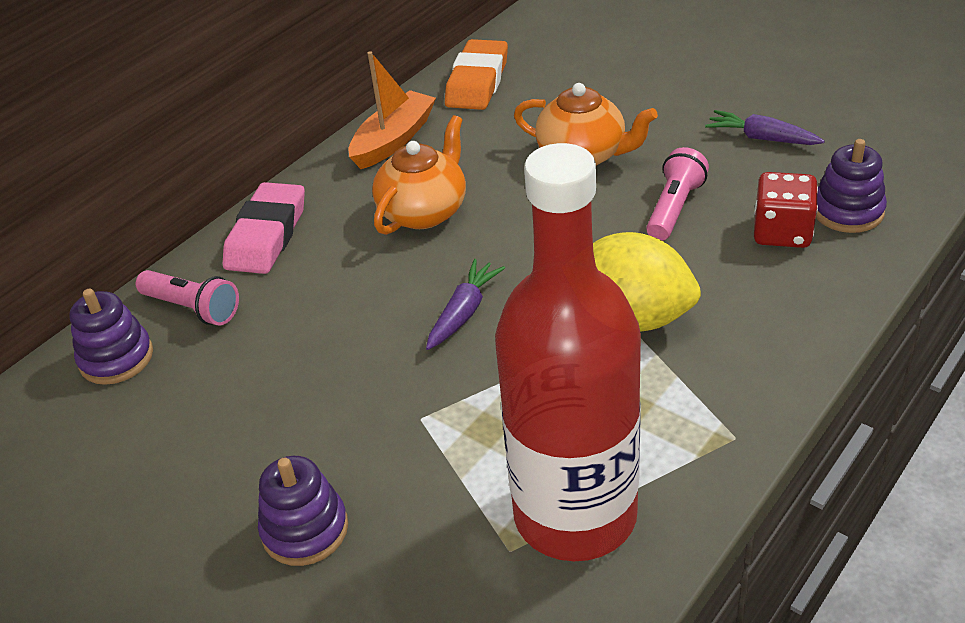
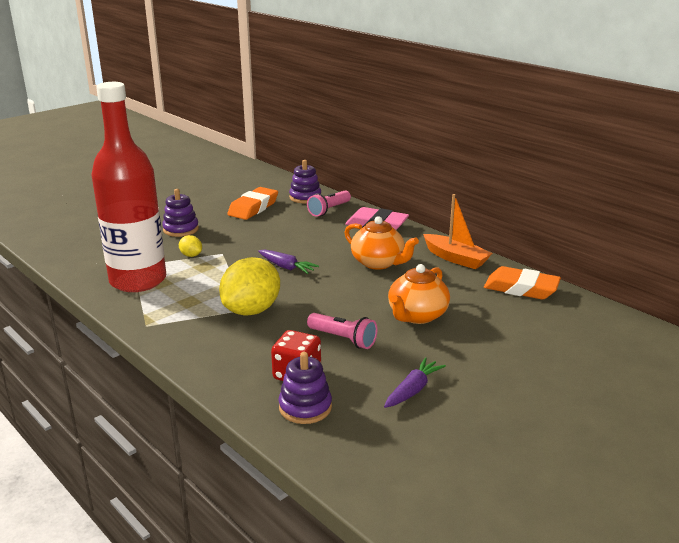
camera: 95 degrees right, 15 degrees down
(174, 431) = (253, 208): none -> orange eraser
(440, 465) = (191, 255): none -> yellow lemon

